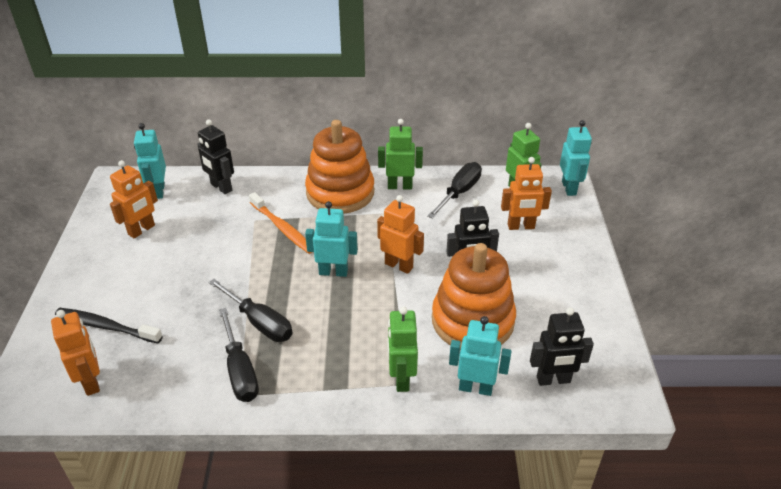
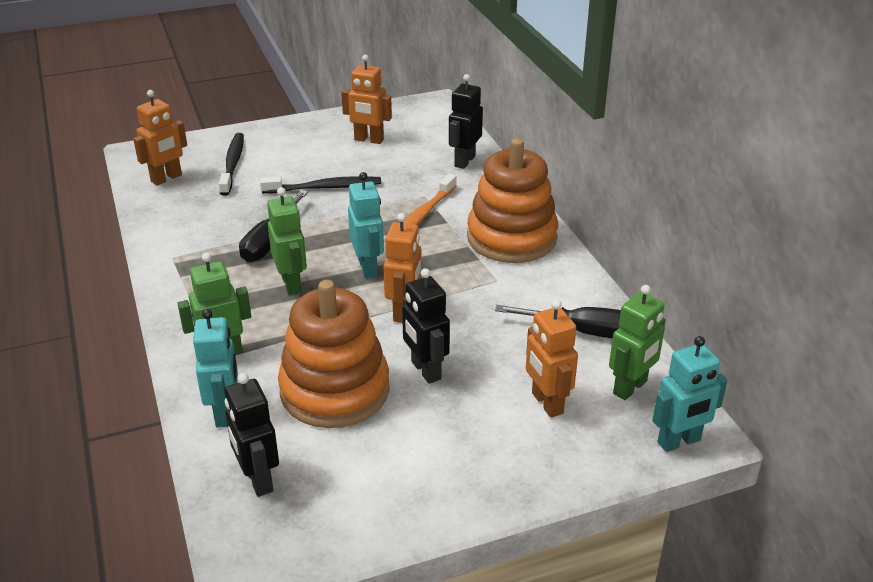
camera: 70 degrees right, 5 degrees down
(158, 191) = (433, 130): turquoise robot -> none
(199, 272) = (324, 188): none -> black toothbrush
(240, 371) = (201, 248): black screwdriver -> none
(400, 186) = (558, 279): green robot -> green robot (292, 284)

